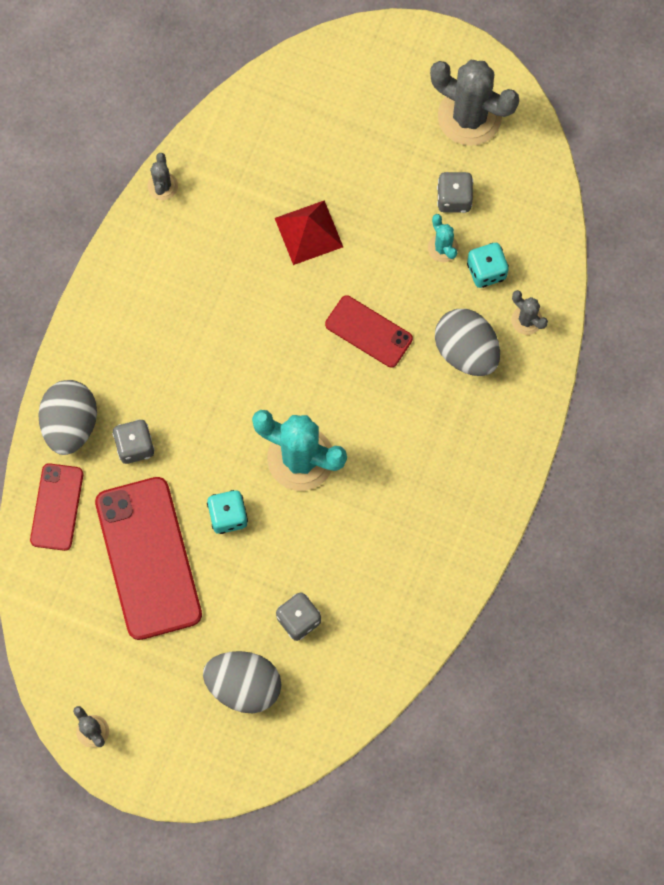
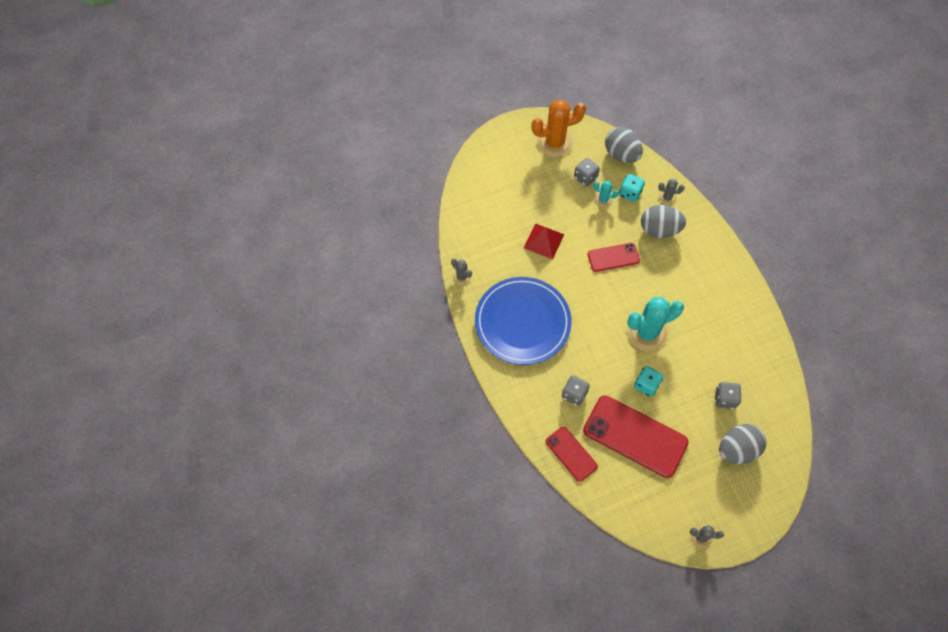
camera: 45 degrees left, 10 degrees down
(70, 424) = (536, 412): grey egg -> grey egg (621, 155)
(171, 307) = (522, 322): none -> blue plate
(469, 116) = (554, 143): grey cactus -> orange cactus

